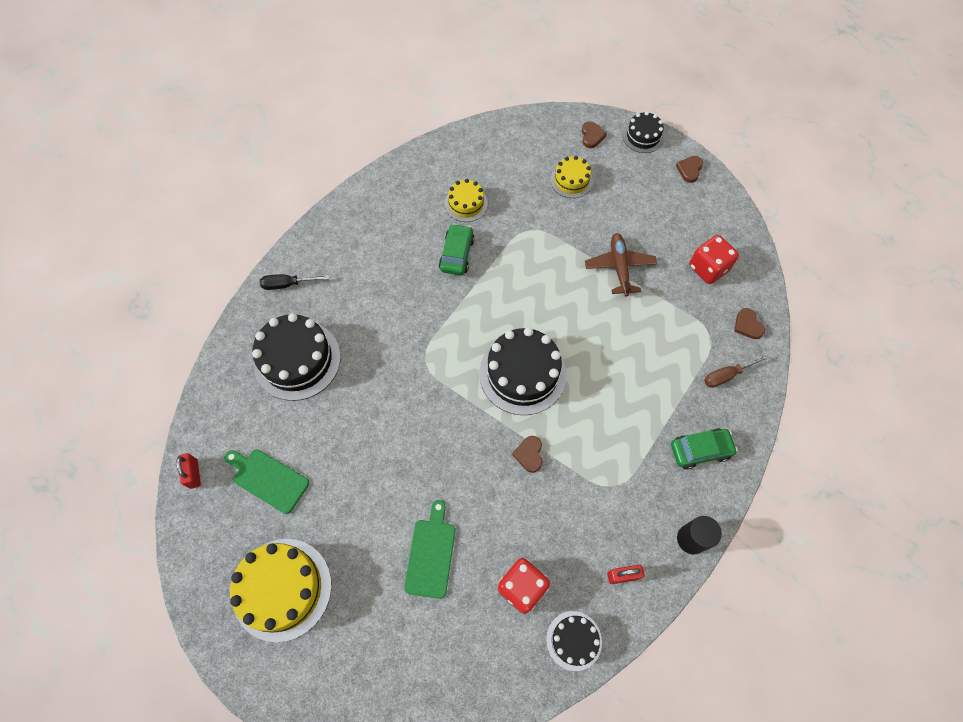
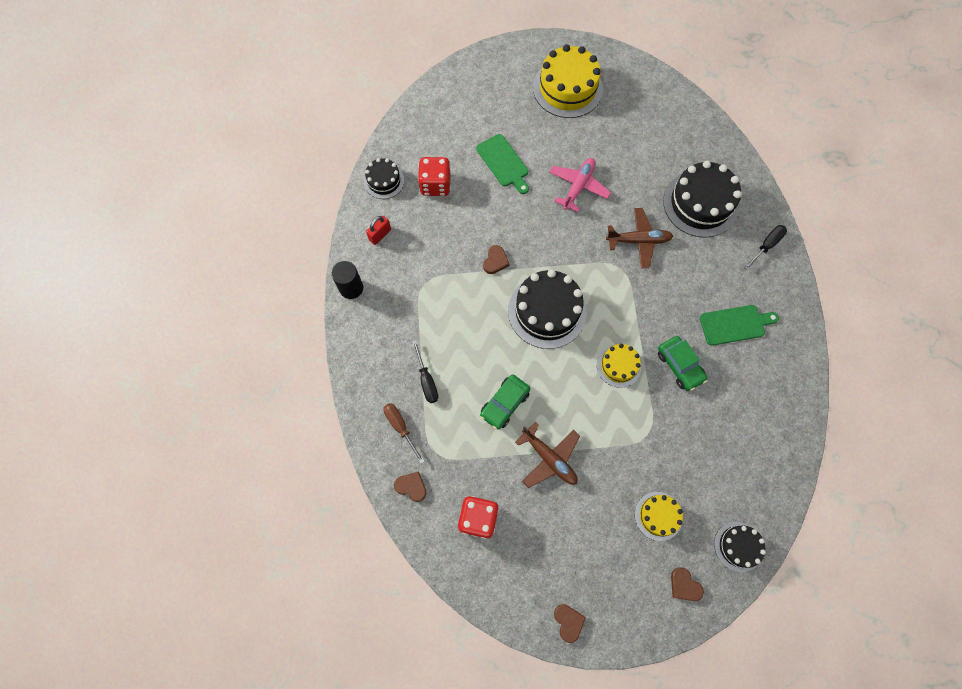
camera: 140 degrees right, 5 degrees up
(193, 474) = (680, 100): red padlock -> none
(268, 479) = (636, 129): green cutting board -> green cutting board (734, 324)
(384, 371) = (638, 240): none -> brown plane
(384, 465) = (578, 187): none -> pink plane
(466, 204) = (717, 417): yellow cake -> yellow cake (618, 366)
(529, 454) = (495, 261): brown heart -> brown heart turned 60 degrees clockwise
(643, 136) = (640, 628): black cake -> black cake (738, 546)
(676, 396) = (427, 380): none -> black screwdriver
(700, 450) = (383, 352): green car -> green car (504, 404)
(727, 375) = (400, 427): brown screwdriver -> brown screwdriver turned 60 degrees counterclockwise

